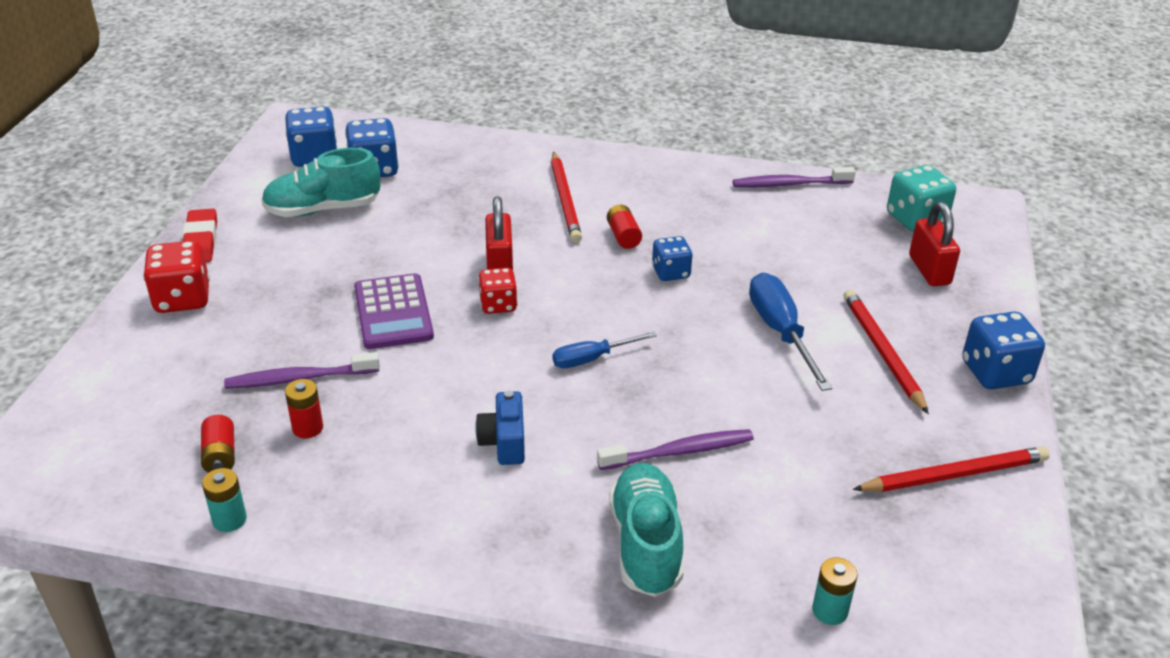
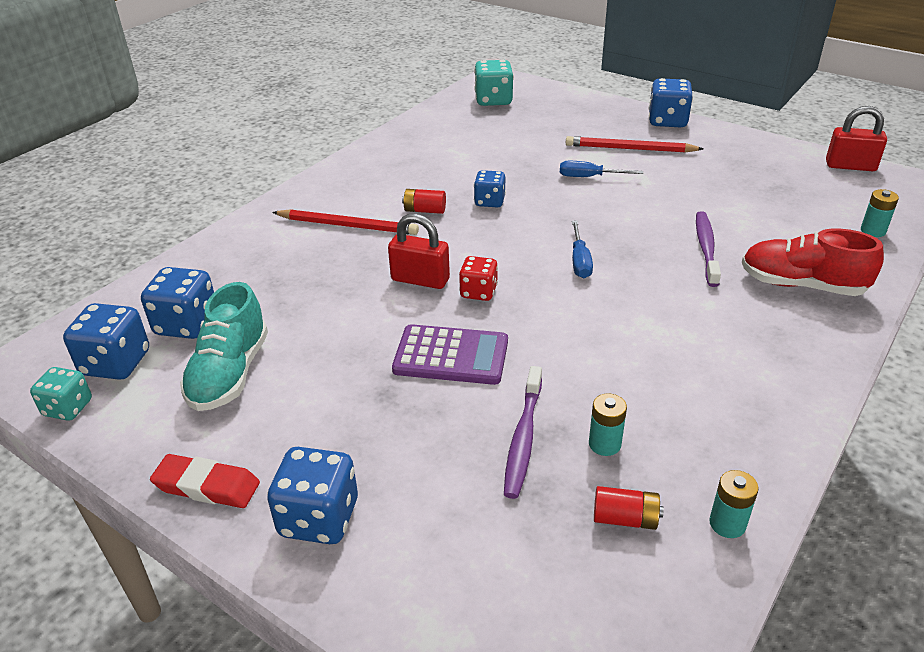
camera: 65 degrees left, 0 degrees up
(182, 299) = (319, 518): red dice -> blue dice
(259, 157) = (68, 408): none -> turquoise dice
(307, 428) = (604, 444): red battery -> turquoise battery
(504, 442) = (667, 327): blue camera -> none
(645, 544) = (801, 285): turquoise shoe -> red shoe
(780, 332) = (589, 177): blue screwdriver -> blue screwdriver, size x0.62
(789, 184) = (414, 129): purple toothbrush -> none
(929, 270) = (552, 111): red padlock -> red padlock (850, 166)
(954, 474) = (757, 159): red pencil -> none

